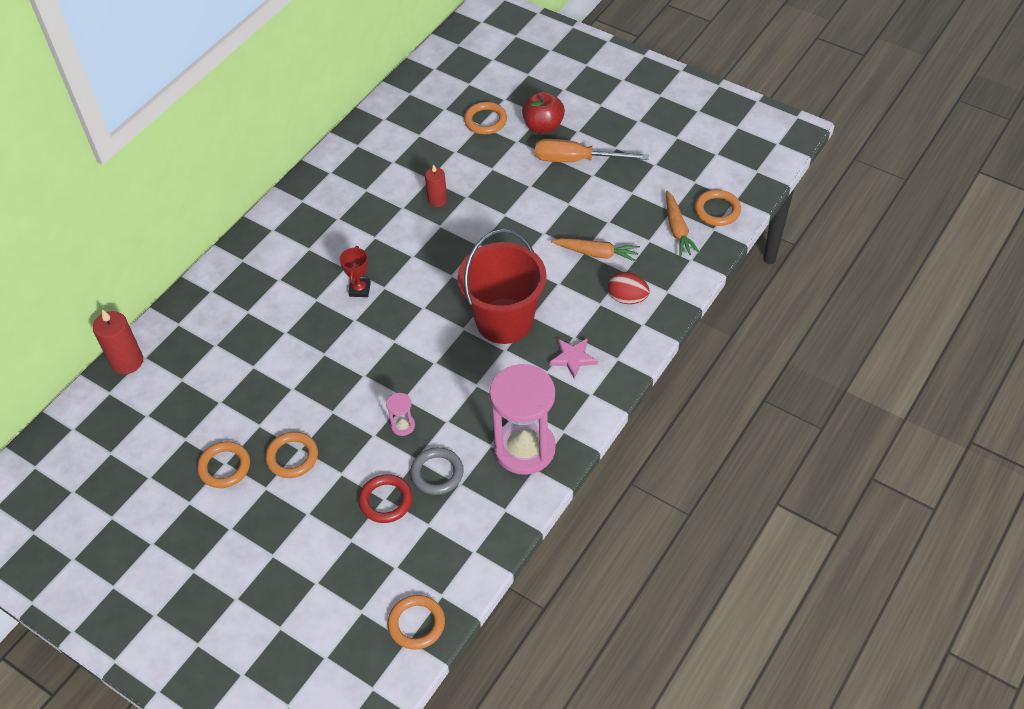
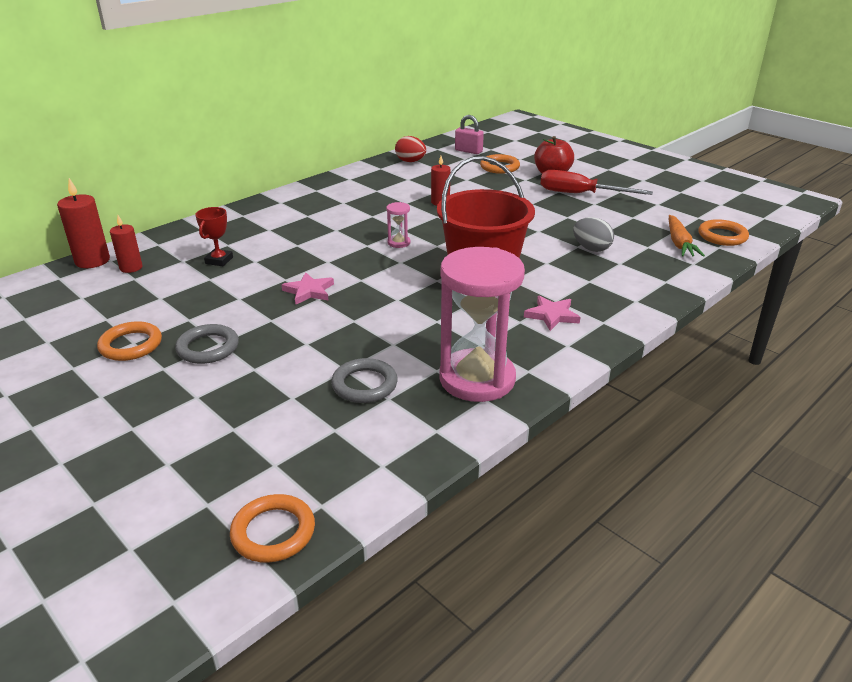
camera: 10 degrees right, 20 degrees down
(170, 364) = (131, 268): none -> red candle
(292, 457) = (208, 348): orange ring -> grey ring
(352, 366) = (309, 291): none -> pink star
(360, 289) = (342, 244): red trophy -> red trophy (219, 260)
(386, 500) = (293, 399): red ring -> none
(402, 425) = (342, 340): pink hourglass -> pink hourglass (399, 243)
(445, 92) = (468, 151): none -> pink padlock
(576, 160) = (580, 194): orange screwdriver -> red screwdriver
(597, 253) = (591, 248): orange carrot -> grey egg
(627, 298) = (620, 281): red egg -> red egg (410, 161)

